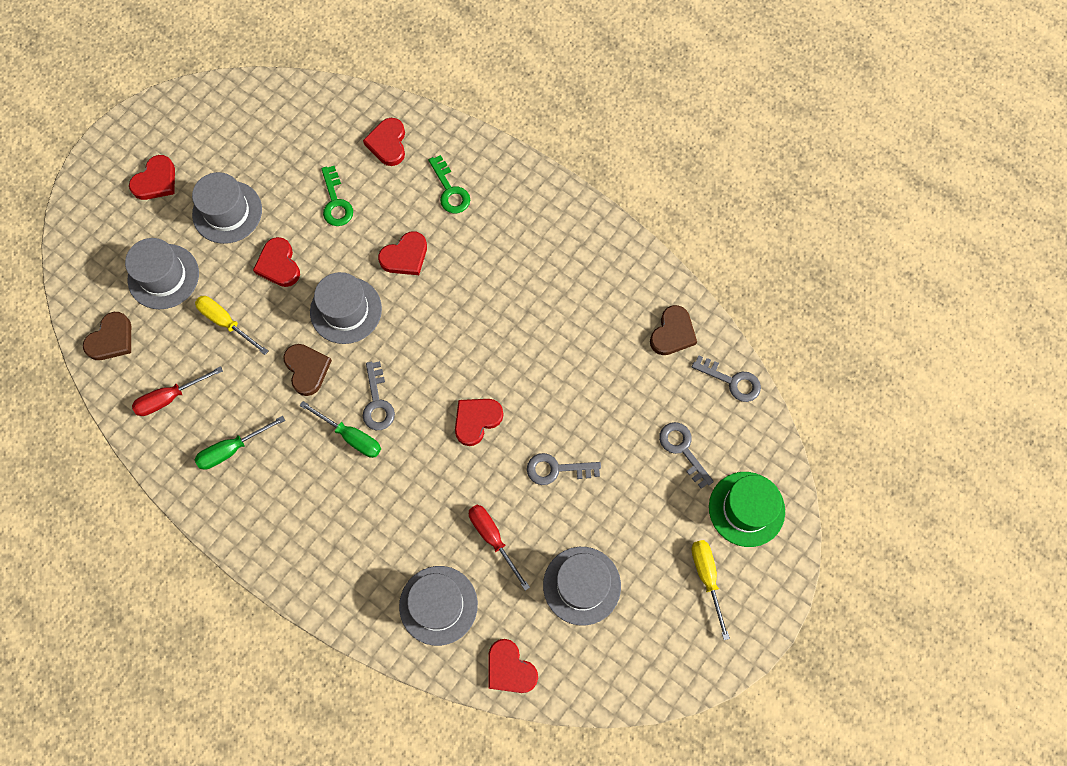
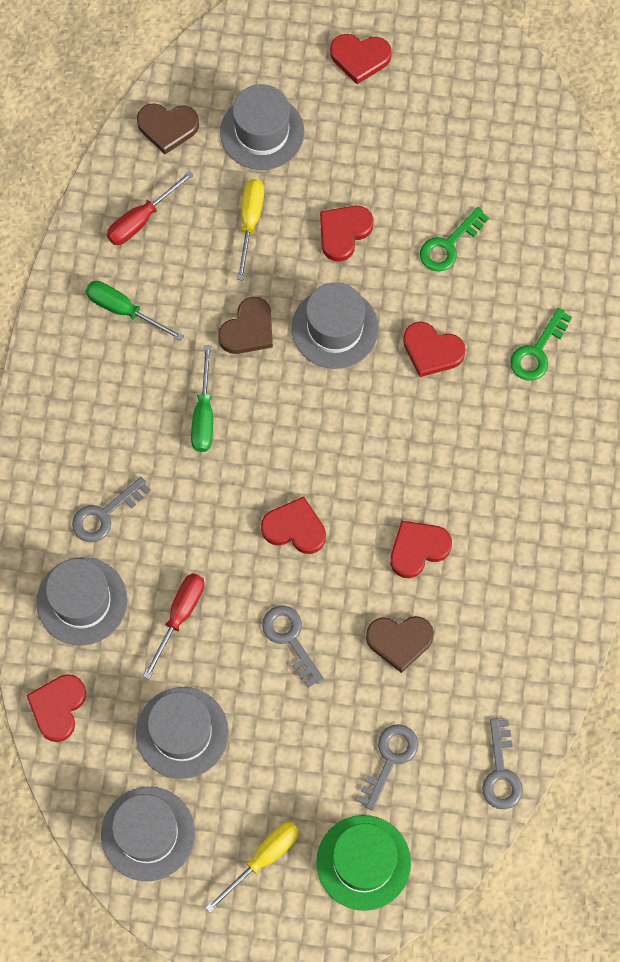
camera: 60 degrees right, 0 degrees up
(170, 397) = (141, 219): red screwdriver -> red screwdriver turned 75 degrees counterclockwise
(227, 212) = (369, 147): grey hat -> grey hat (148, 833)
(377, 402) = (254, 419): grey key -> grey key (105, 514)
(388, 143) = (551, 256): red heart -> red heart (418, 549)
(672, 333) = (518, 678): brown heart -> brown heart (399, 641)

